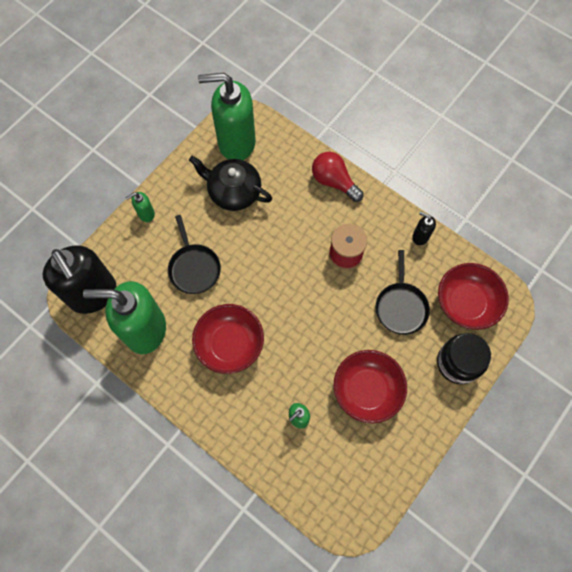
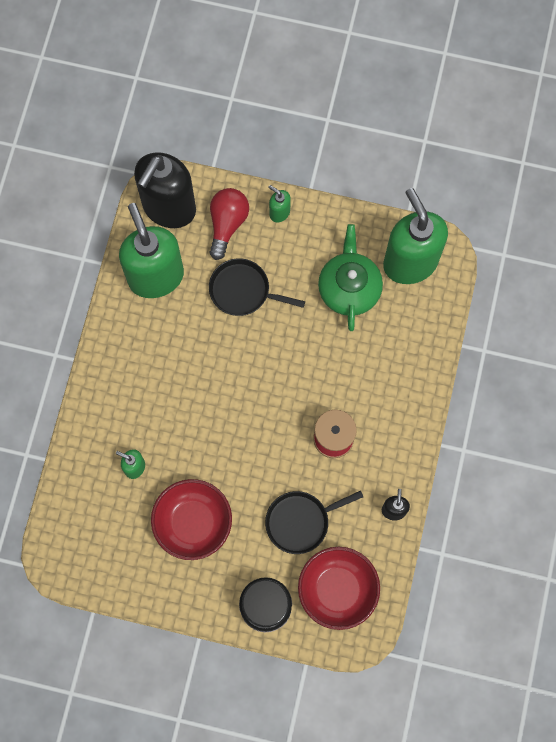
camera: 65 degrees right, 5 degrees up
(194, 268) = (243, 290): black pan -> black pan turned 60 degrees clockwise
(230, 344) = (178, 365): red bowl -> none
(233, 192) = (349, 288): black teapot -> green teapot
(334, 182) = (415, 388): red light bulb -> red light bulb (227, 224)

